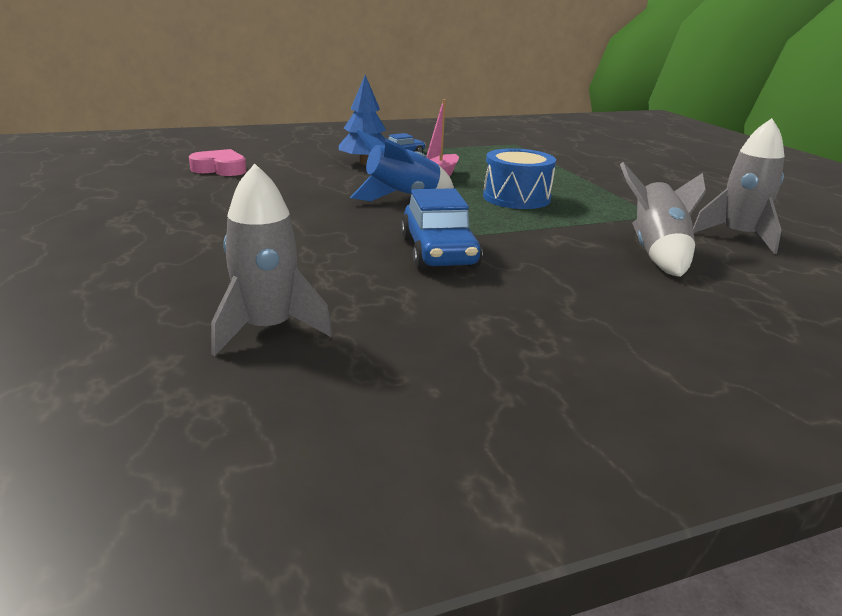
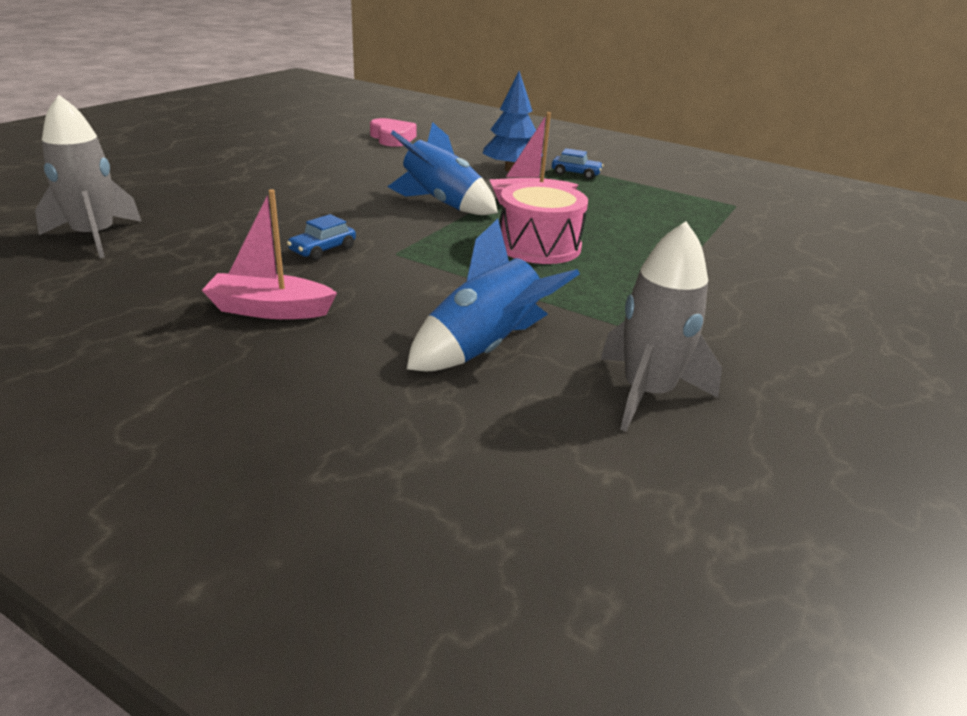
camera: 50 degrees right, 5 degrees up
(438, 252) = (323, 250): blue car -> blue car, size x0.51
(516, 198) = (539, 246): blue drum -> pink drum
(534, 295) = (270, 309): none -> pink boat
(656, 253) = (485, 349): grey rocket -> blue rocket

